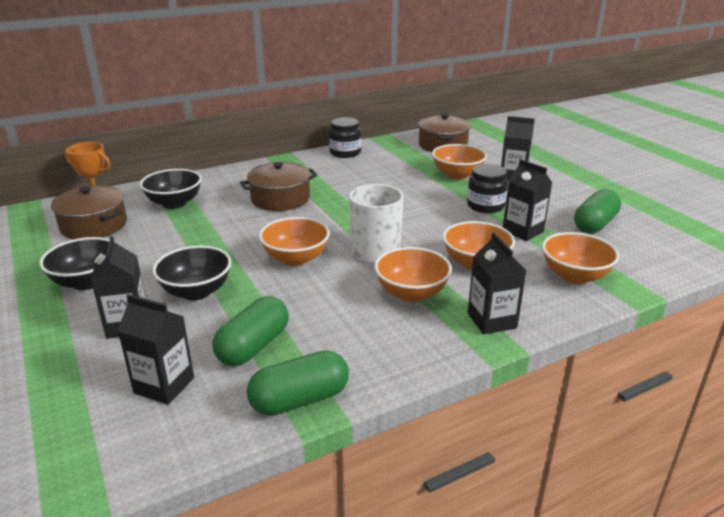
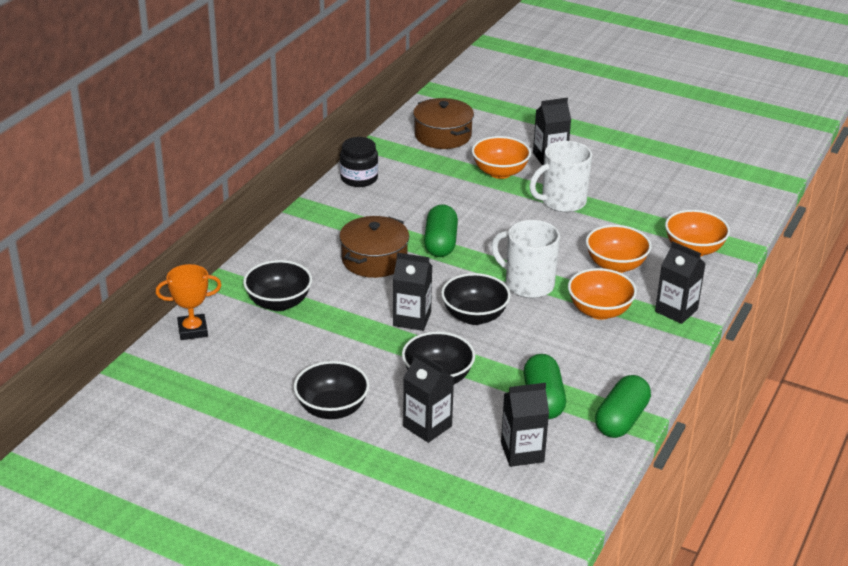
camera: 35 degrees left, 5 degrees up
(94, 225) = (240, 357): brown pot -> none
(296, 258) = (474, 316): orange bowl -> black bowl
(485, 206) = (562, 202): black jar -> white mug
(523, 231) = (618, 219): black carton -> black carton (412, 319)
(594, 224) = (664, 191): green capsule -> green capsule (440, 243)

